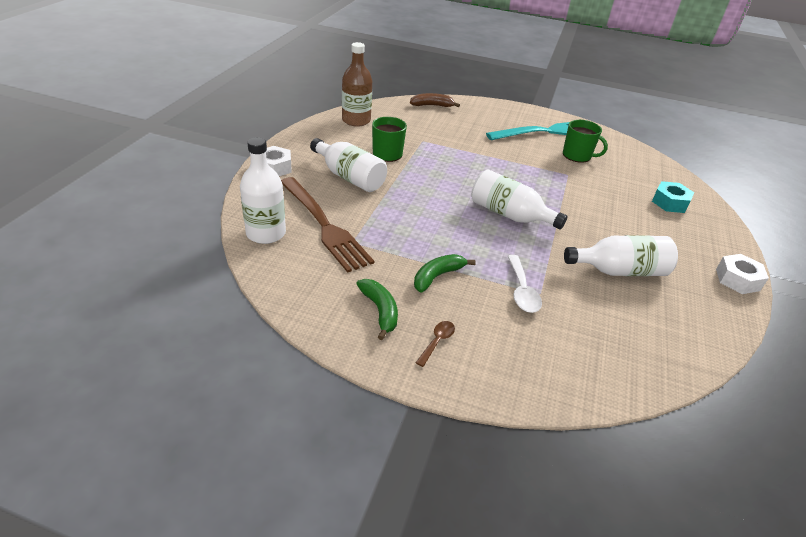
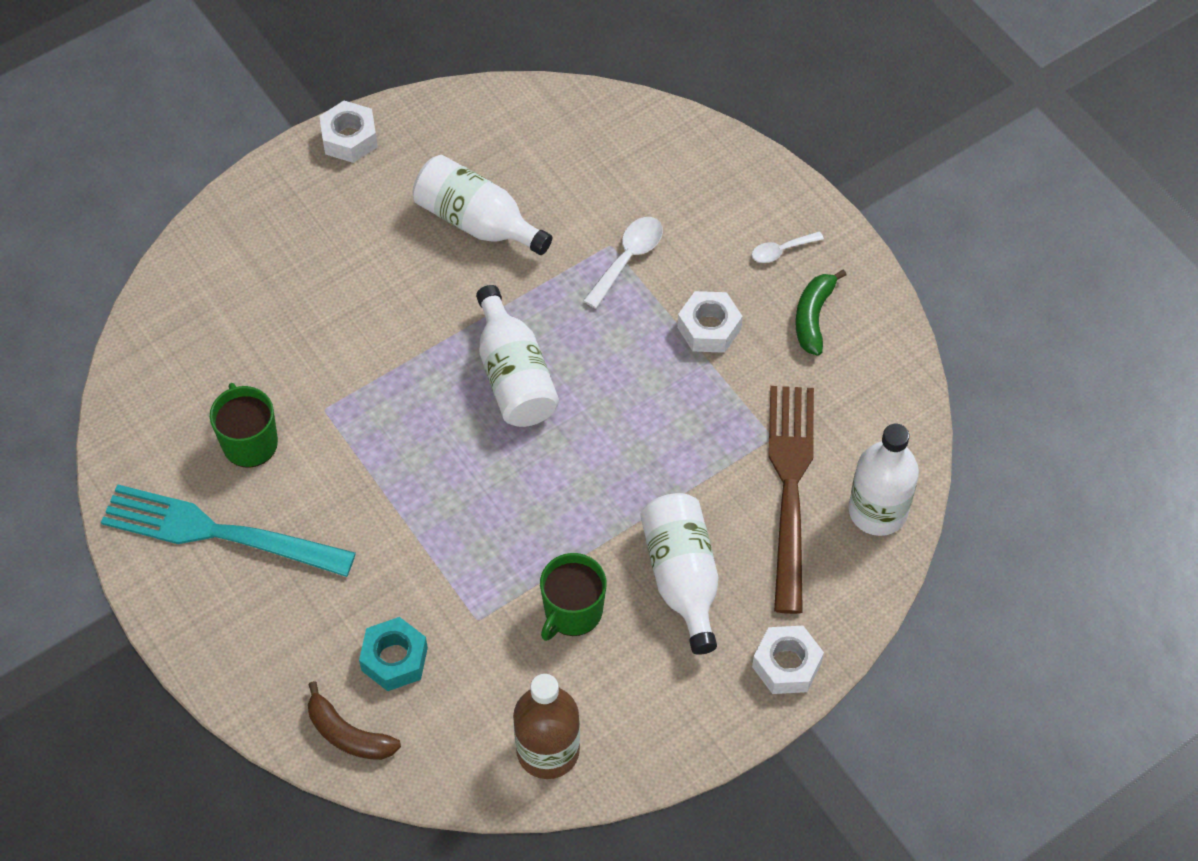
camera: 140 degrees left, 20 degrees up
(437, 276) = (709, 328): green banana -> white nut
(437, 342) = (781, 251): brown spoon -> white spoon
(670, 203) = (248, 277): turquoise nut -> turquoise nut (394, 659)

